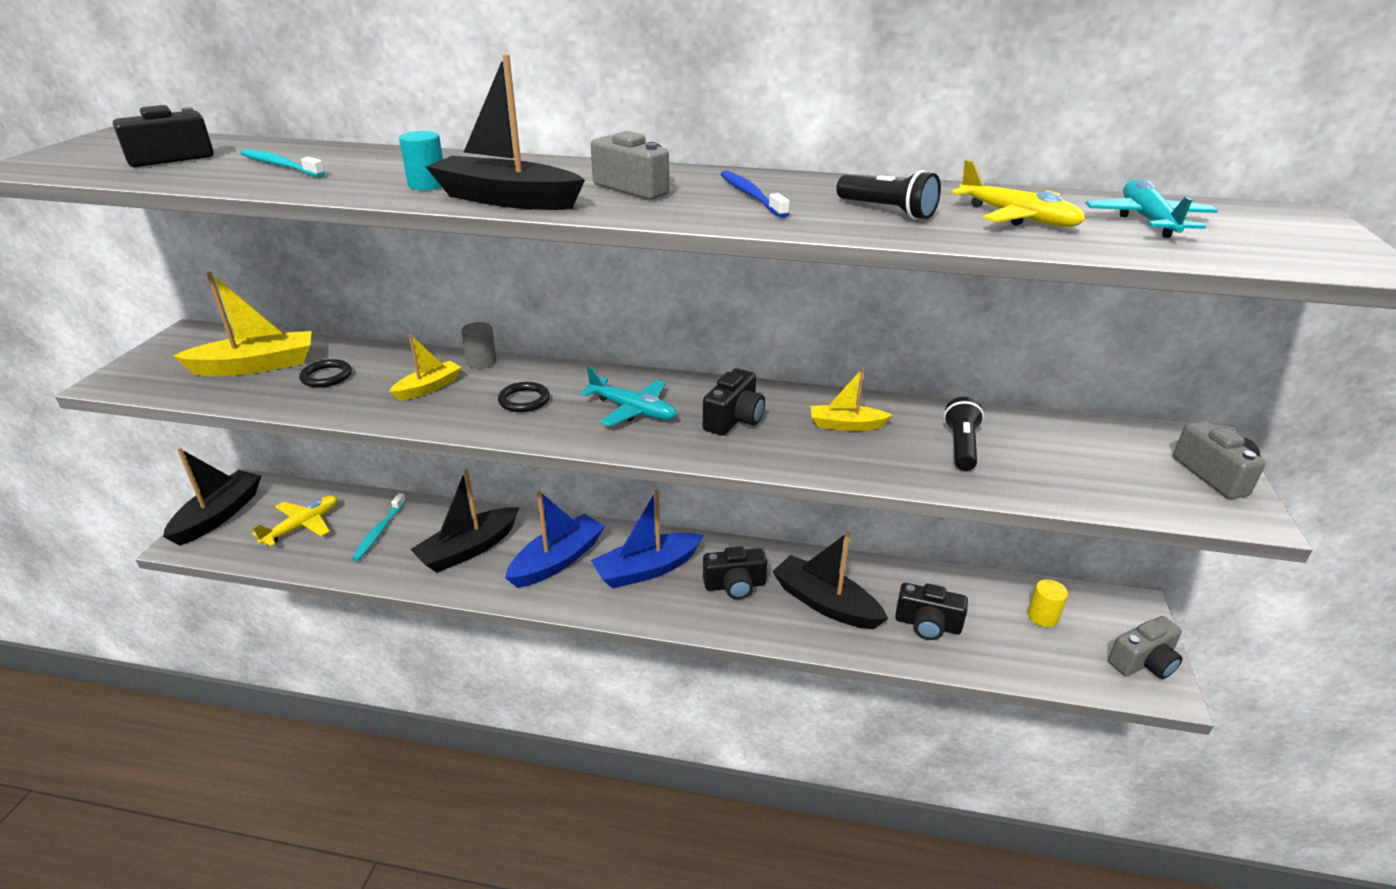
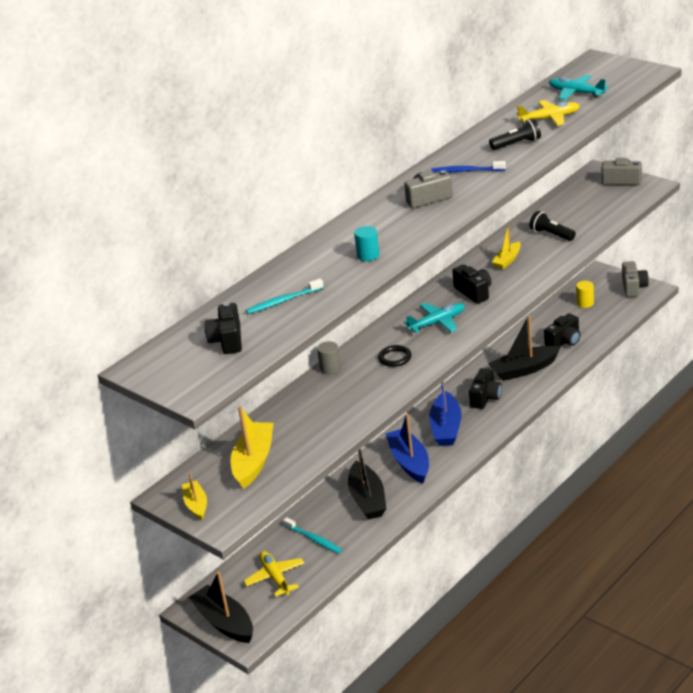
camera: 55 degrees left, 0 degrees up
(326, 376) = (297, 431): black ring -> none
(428, 388) = (348, 391): yellow boat -> yellow boat (196, 505)
(506, 199) = (416, 235): black boat -> none

